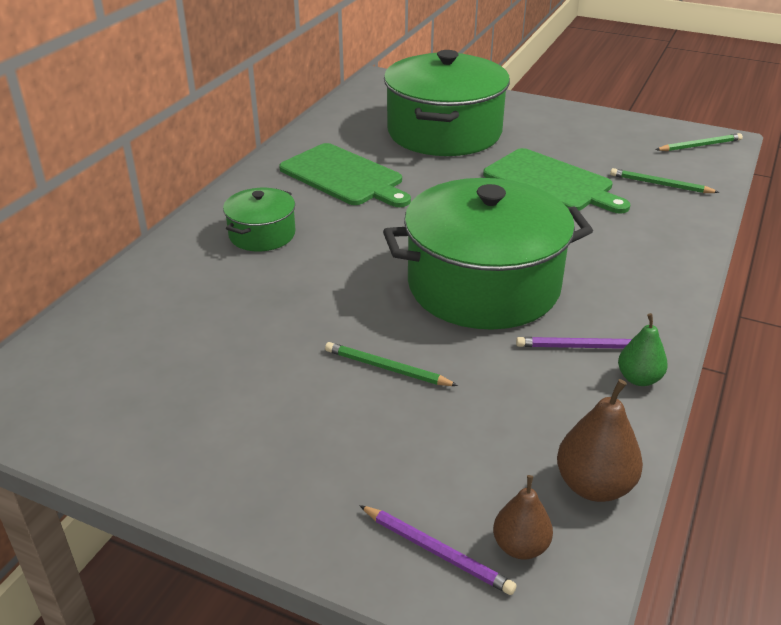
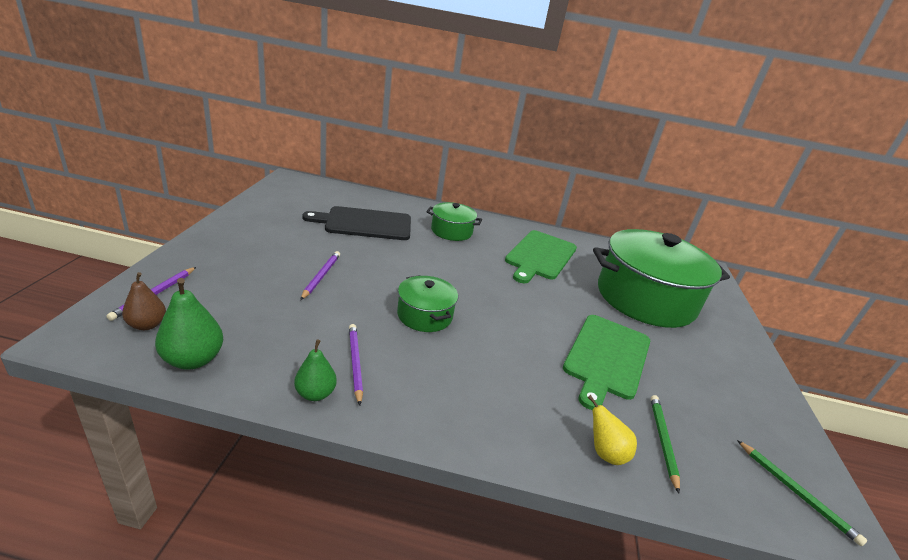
camera: 70 degrees right, 5 degrees down
(219, 315) = (365, 223): none -> black cutting board
(387, 368) = (321, 276): green pencil -> purple pencil
(483, 285) = (424, 315): green pot -> green pot, size x0.48
(594, 486) = (193, 360): brown pear -> green pear
(681, 215) = (605, 453): none -> yellow pear

